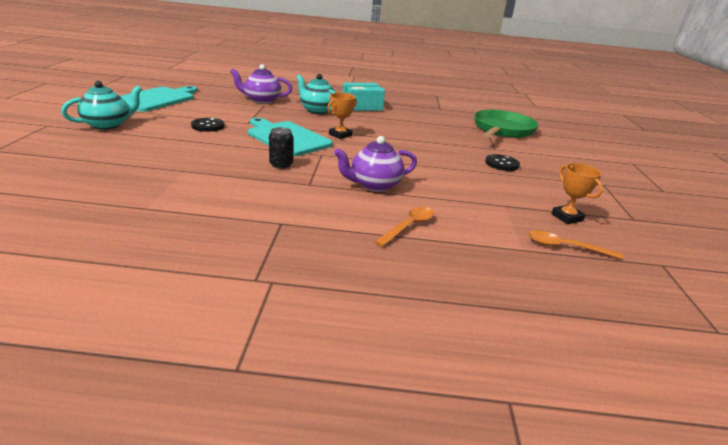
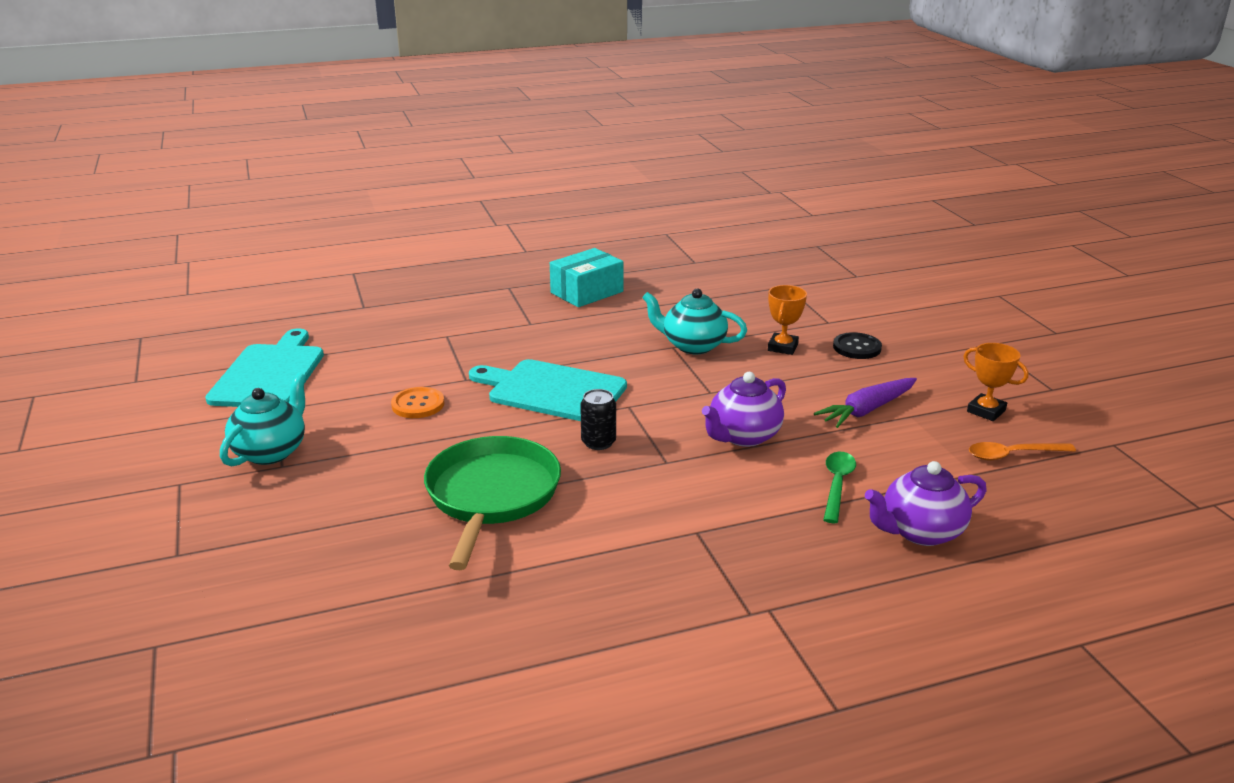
camera: 20 degrees left, 0 degrees up
(208, 126) = (418, 404): black button -> orange button
(262, 100) = (431, 325): purple teapot -> purple teapot (920, 532)
(317, 110) = (534, 321): turquoise teapot -> turquoise teapot (693, 345)
(340, 135) = (616, 361): orange trophy -> orange trophy (782, 347)
(408, 226) = (837, 485): orange spoon -> green spoon
(475, 194) = (867, 410): none -> purple carrot
(502, 130) = (809, 281): green pan -> green pan (491, 496)

